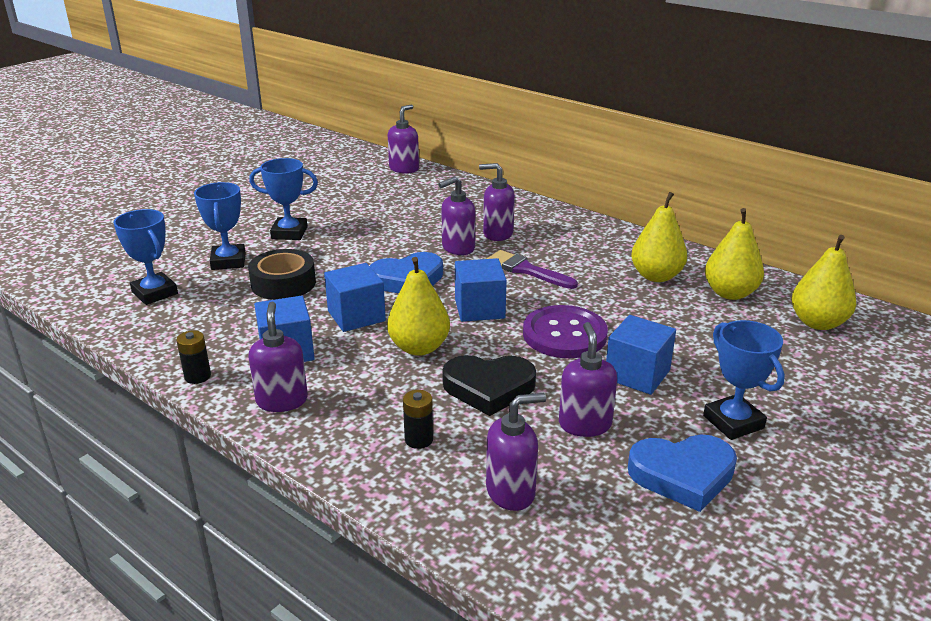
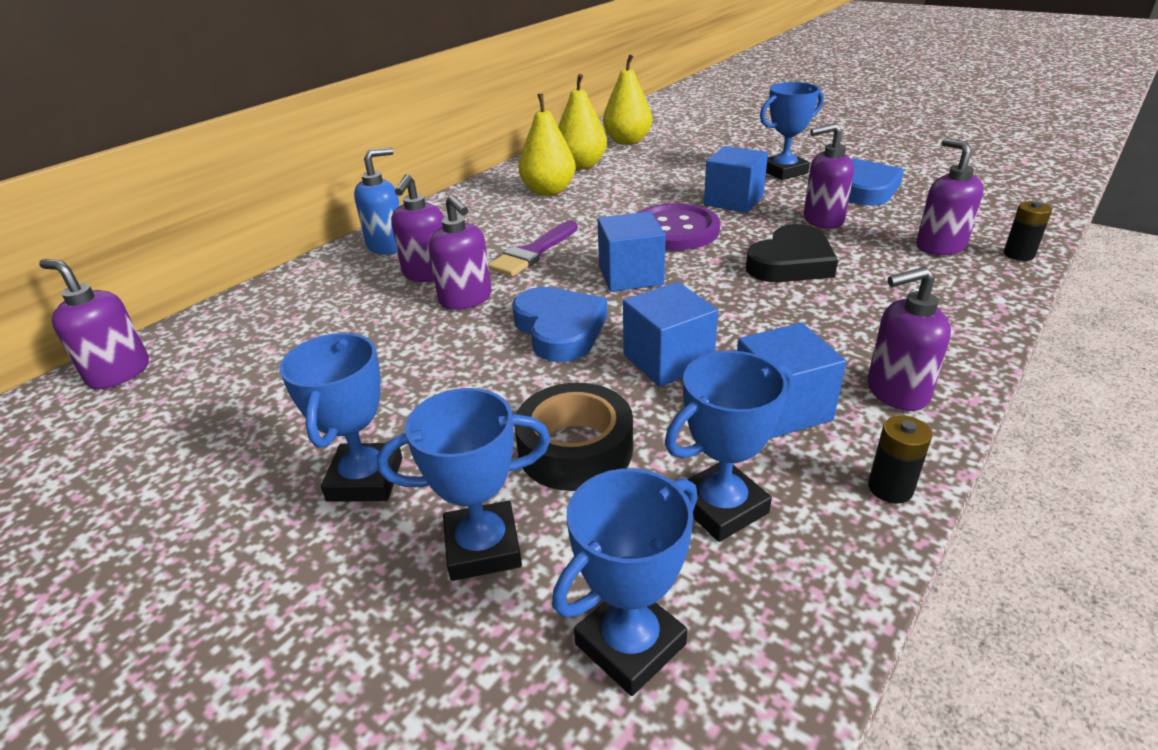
camera: 90 degrees left, 5 degrees up
(216, 321) = (721, 507): none -> blue trophy
(419, 347) = (730, 307): yellow pear -> none
(419, 439) = (902, 293): black battery -> black battery (1018, 254)
(489, 388) = (791, 263): black heart -> black heart turned 45 degrees clockwise
(544, 218) = (388, 246): none -> blue soap dispenser

